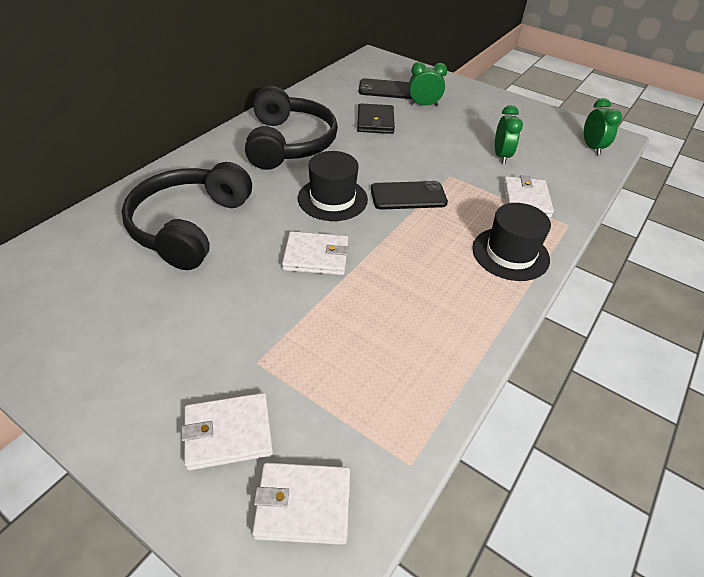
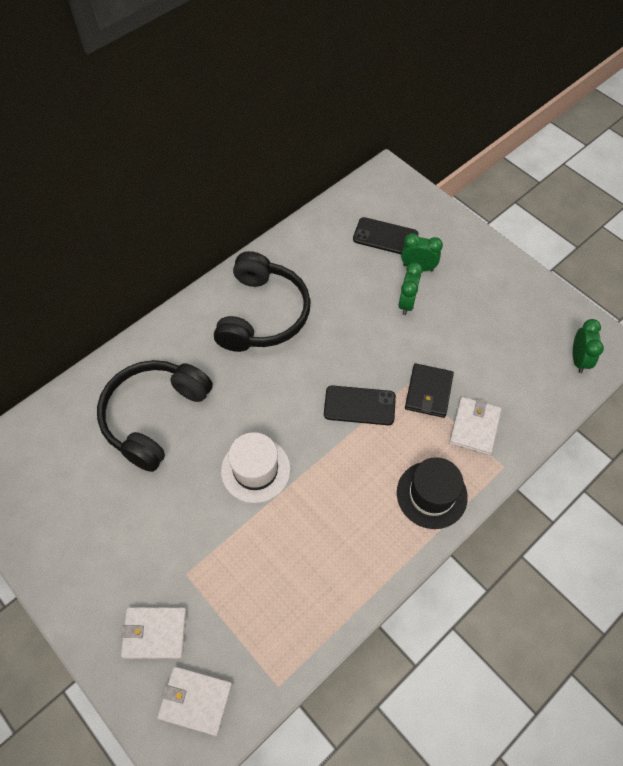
camera: 15 degrees right, 15 degrees up
(316, 256) = (255, 470): white wallet -> white hat
(332, 199) = (287, 399): black hat -> none
(375, 121) = (358, 290): black wallet -> black wallet (428, 392)
(501, 156) = (473, 360): green clock -> green clock (407, 303)

